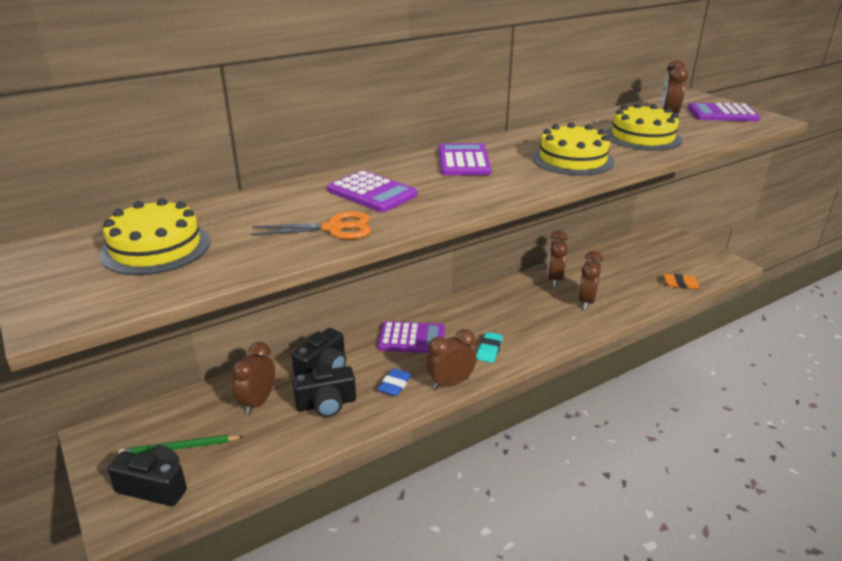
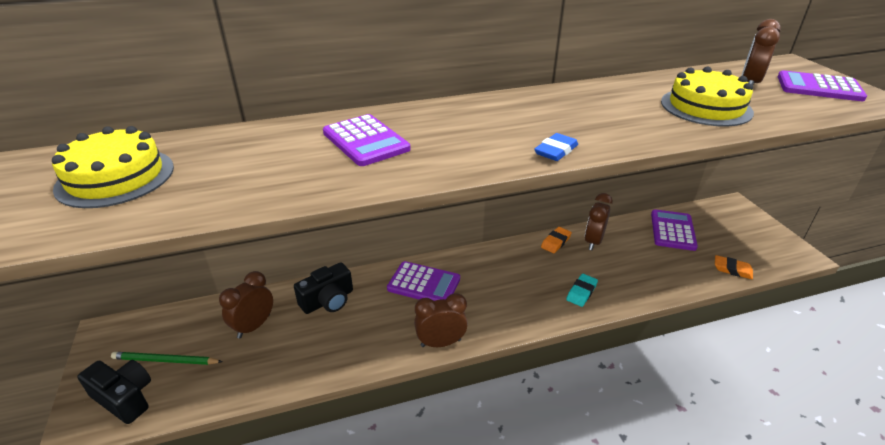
camera: 15 degrees right, 5 degrees up
(326, 404) = (313, 341): black camera -> none
(334, 228) = (297, 179): orange scissors -> none
(395, 385) = (386, 333): blue eraser -> blue eraser (556, 151)
(463, 161) = (485, 114): purple calculator -> purple calculator (672, 230)
(489, 350) = (495, 311): turquoise eraser -> turquoise eraser (581, 292)
(520, 284) = (555, 242): none -> orange eraser
(572, 159) = (608, 126): yellow cake -> none
(586, 301) = (618, 273): brown clock -> none

